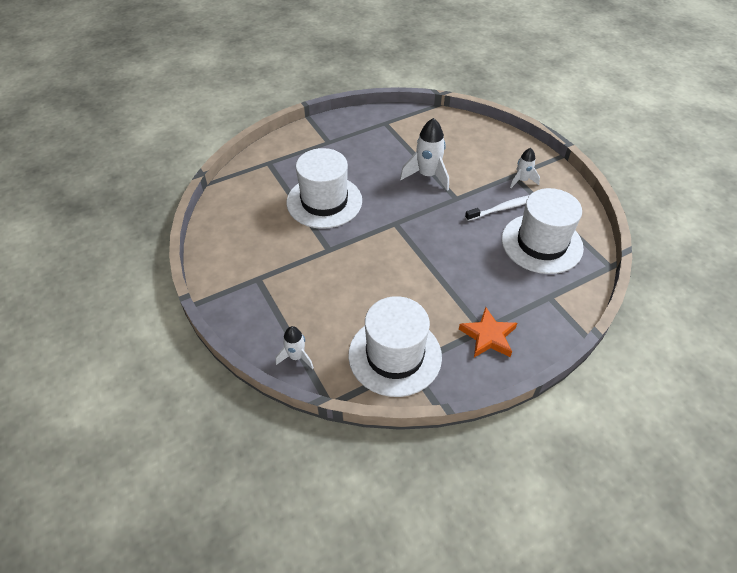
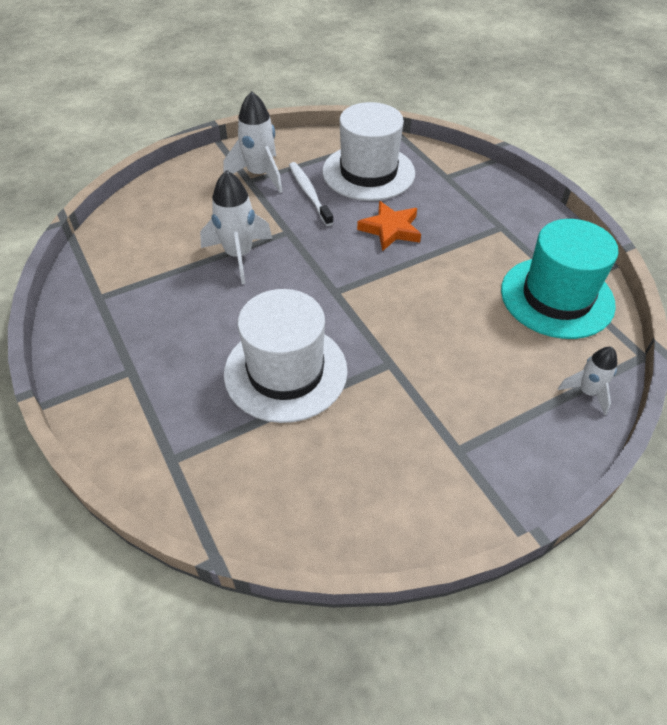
camera: 90 degrees left, 0 degrees up
(395, 355) = (557, 297): white hat -> turquoise hat
(488, 336) = (510, 223): orange star -> orange star (390, 229)
(522, 180) = (260, 175): white rocket -> white rocket, size x1.68

